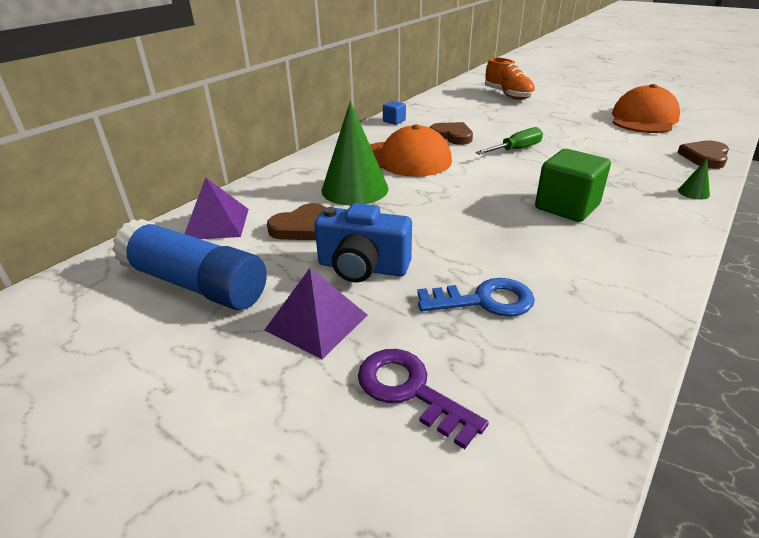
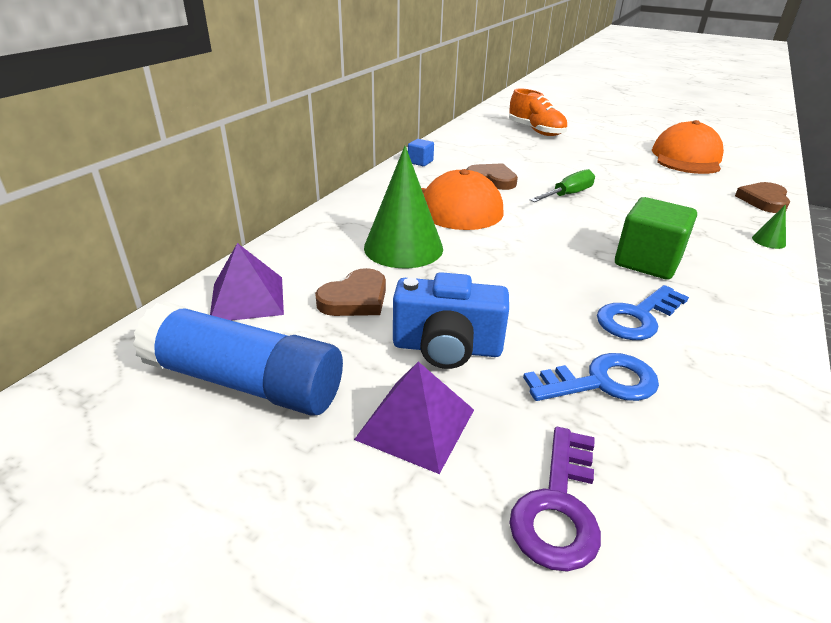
camera: 10 degrees left, 0 degrees up
(410, 391) = (558, 507): purple key -> purple key turned 105 degrees counterclockwise
(538, 251) = (637, 317): none -> blue key

